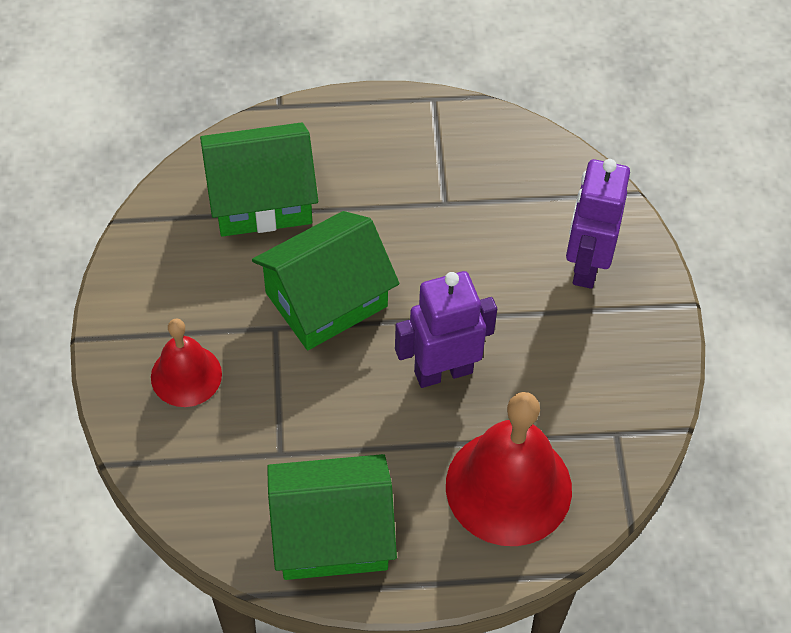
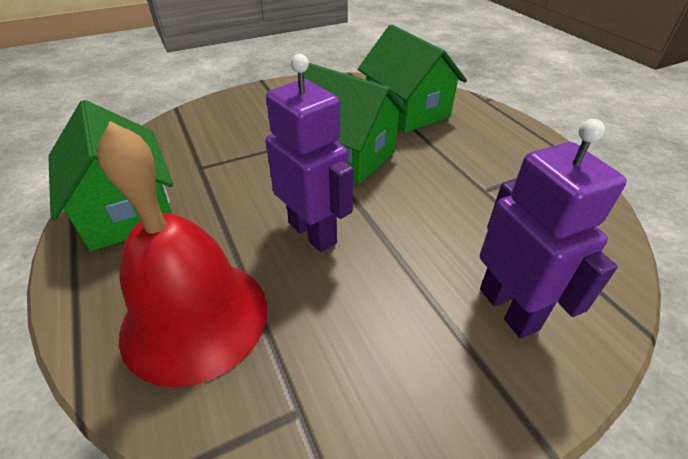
camera: 70 degrees right, 15 degrees down
(186, 375) = (251, 116): red bell -> none
(586, 265) = (509, 308): purple robot -> purple robot turned 75 degrees clockwise

